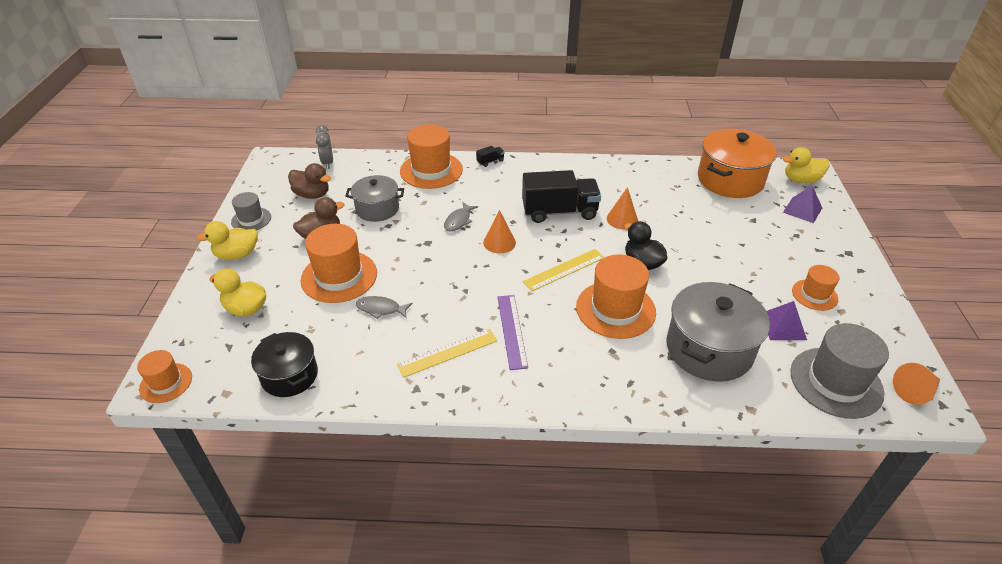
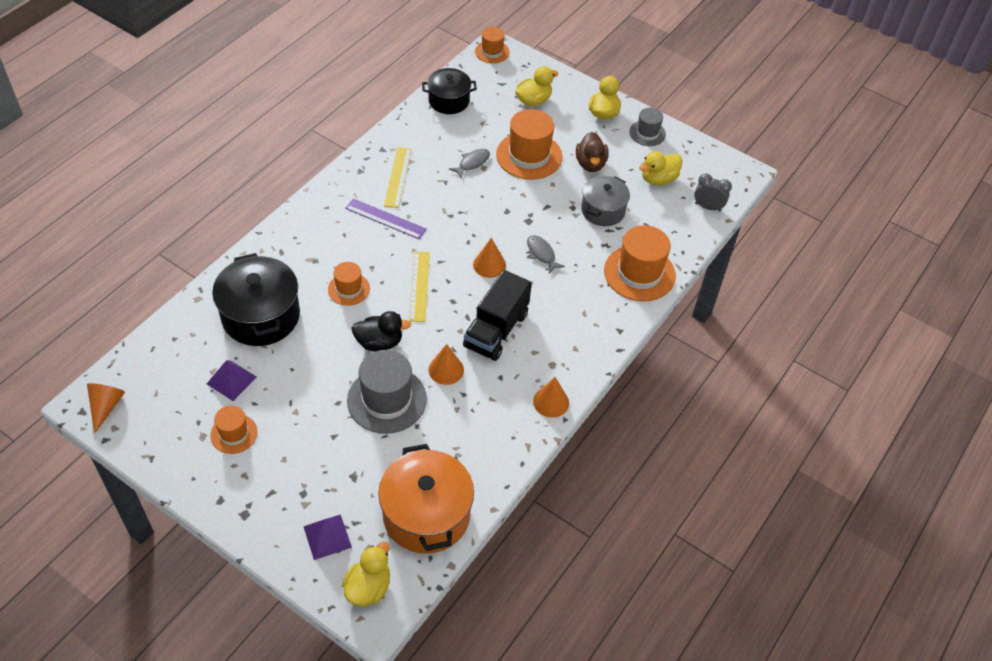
camera: 120 degrees right, 10 degrees up
(312, 195) = (658, 179): brown duck -> yellow duck
(490, 161) = (622, 326): black truck -> none
(588, 166) = (551, 402): none -> orange cone
(615, 309) = (349, 289): orange hat -> orange hat, size x0.57
(709, 349) = (261, 316): grey pot -> black pot
(836, 382) = (161, 365): grey hat -> grey hat (387, 400)

